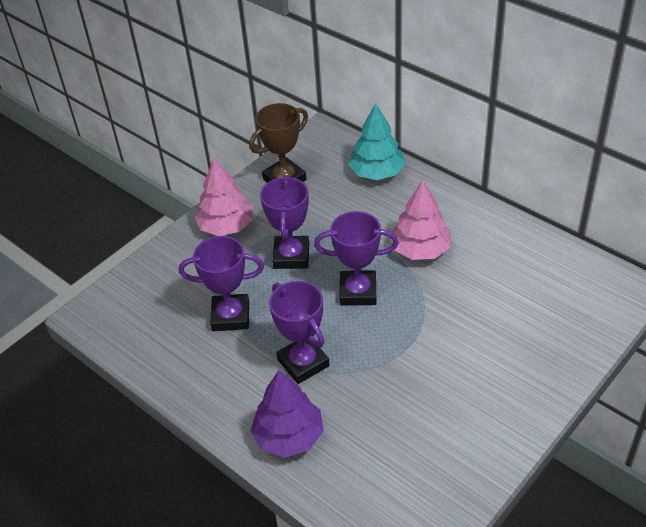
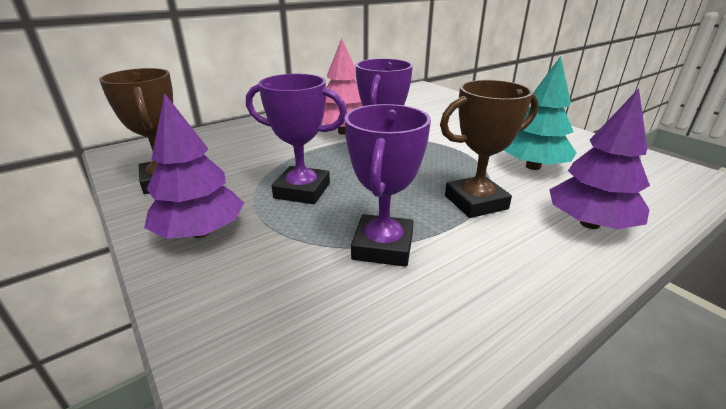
camera: 80 degrees left, 15 degrees down
(226, 226) = (201, 232): pink tree -> purple tree
(303, 363) = (475, 202): purple trophy -> brown trophy
(376, 173) = (224, 135): turquoise tree -> turquoise tree (533, 166)

